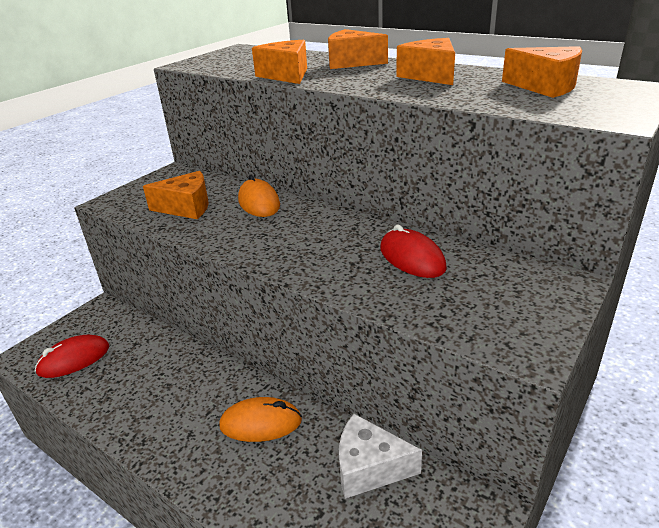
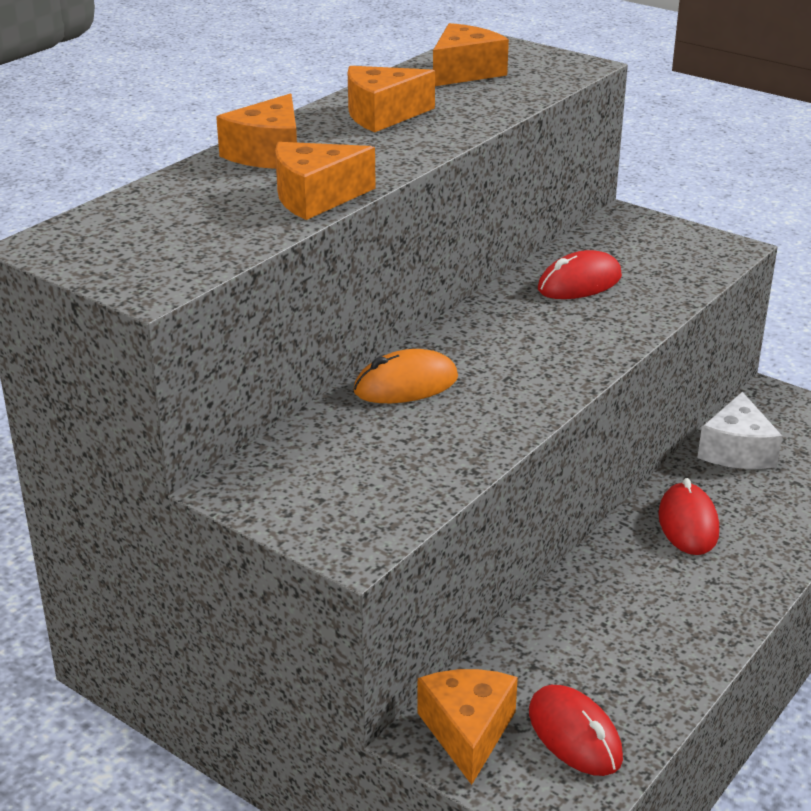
camera: 90 degrees left, 0 degrees up
(186, 207) = (404, 452): orange cheese -> orange cheese (468, 732)
(261, 423) = (688, 524): orange mouse -> red mouse

